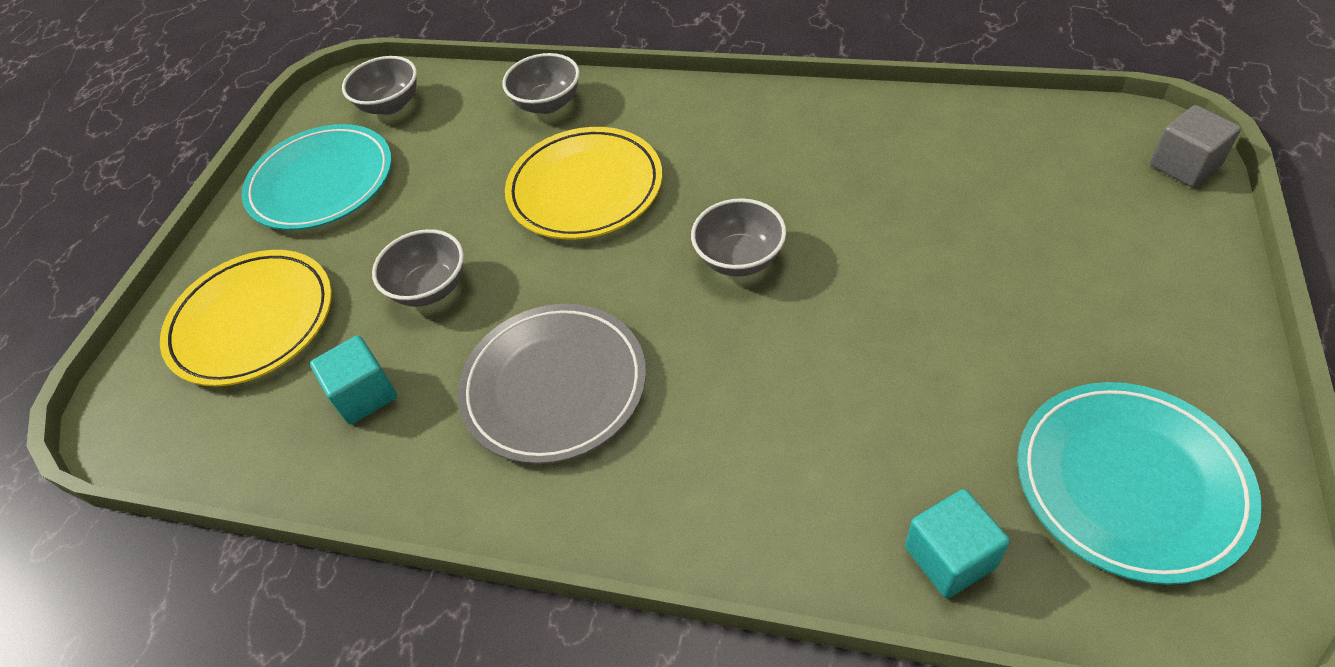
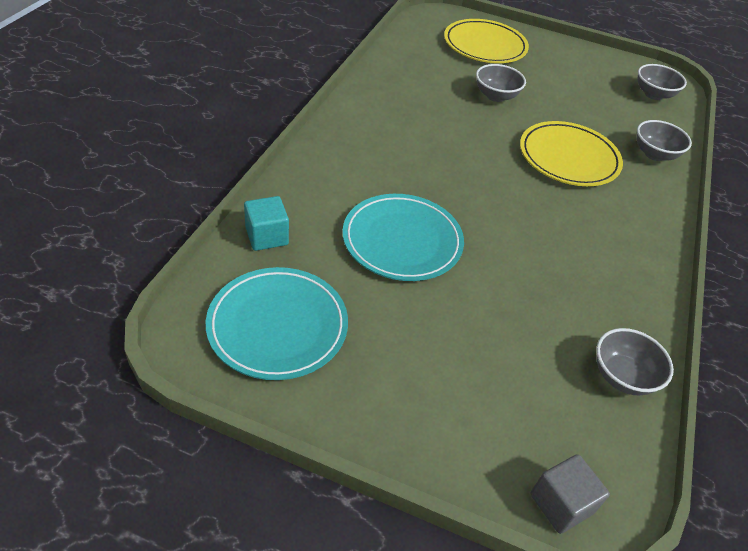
camera: 85 degrees right, 5 degrees down
(321, 183) = (584, 68): turquoise plate -> turquoise plate (402, 241)
(365, 395) = (430, 73): turquoise cube -> none
(554, 386) = (418, 127): grey plate -> none
(739, 259) = (496, 209): grey bowl -> grey bowl (622, 376)

